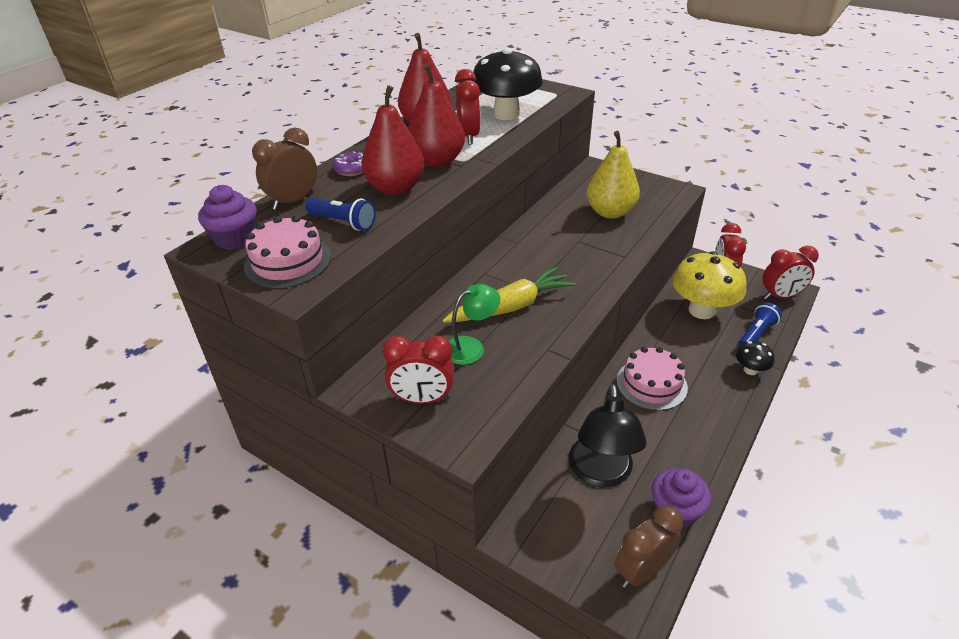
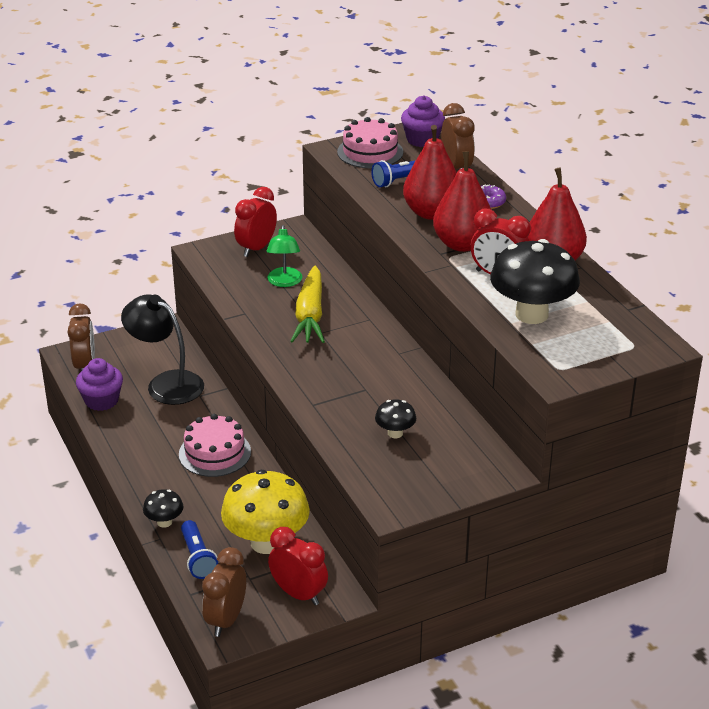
camera: 120 degrees right, 5 degrees down
(610, 212) = (395, 433): yellow pear -> black mushroom
(780, 296) = (226, 620): red clock -> brown clock

